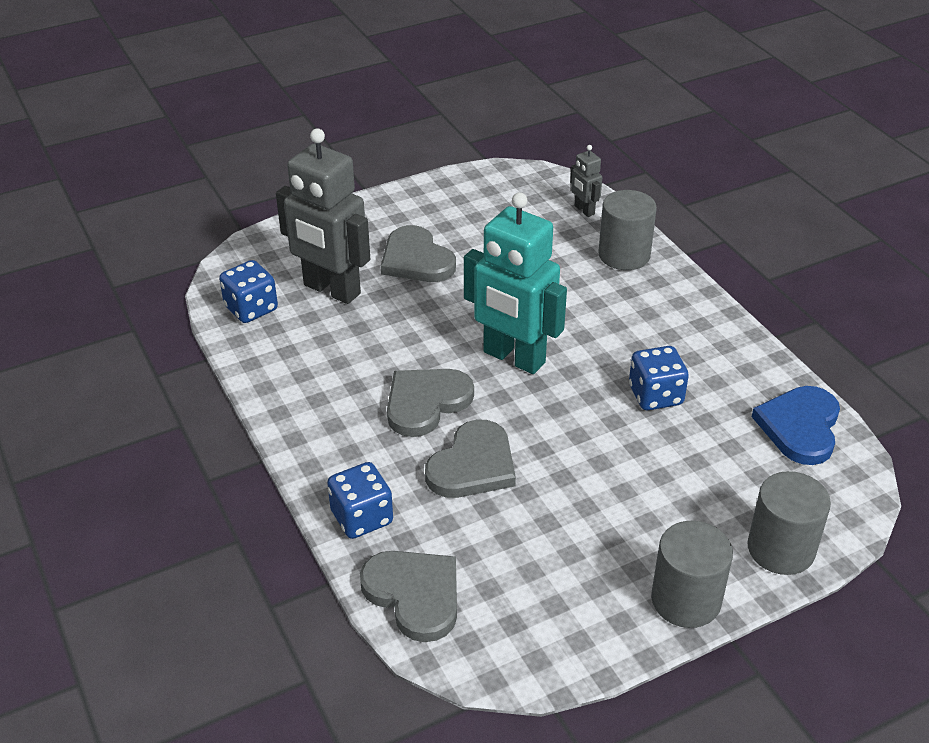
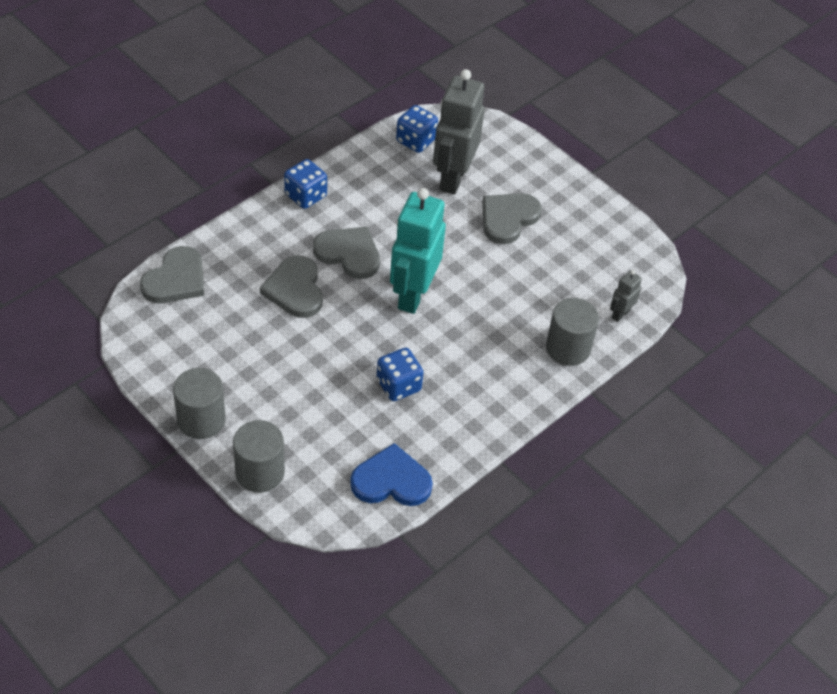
camera: 70 degrees right, 10 degrees up
(362, 517) = (233, 241): blue dice -> blue dice (305, 195)
(473, 465) = (295, 289): grey heart -> grey heart turned 60 degrees clockwise

